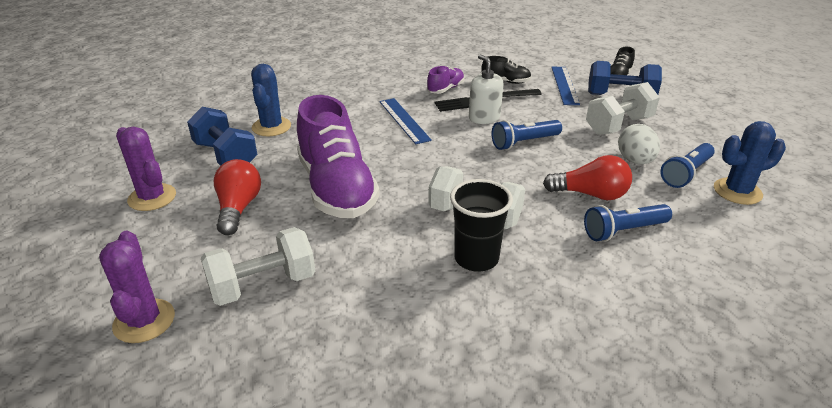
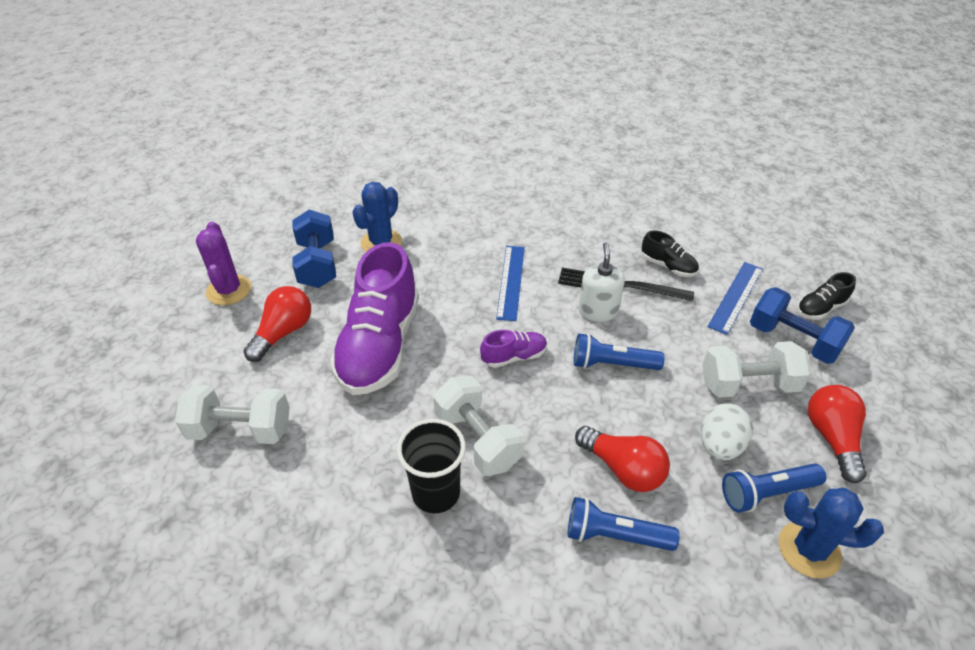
camera: 30 degrees right, 10 degrees up
(144, 321) = (136, 422): purple cactus -> none
(445, 89) = (590, 253): purple shoe -> purple shoe (514, 357)
(691, 135) = (832, 438): none -> red light bulb

